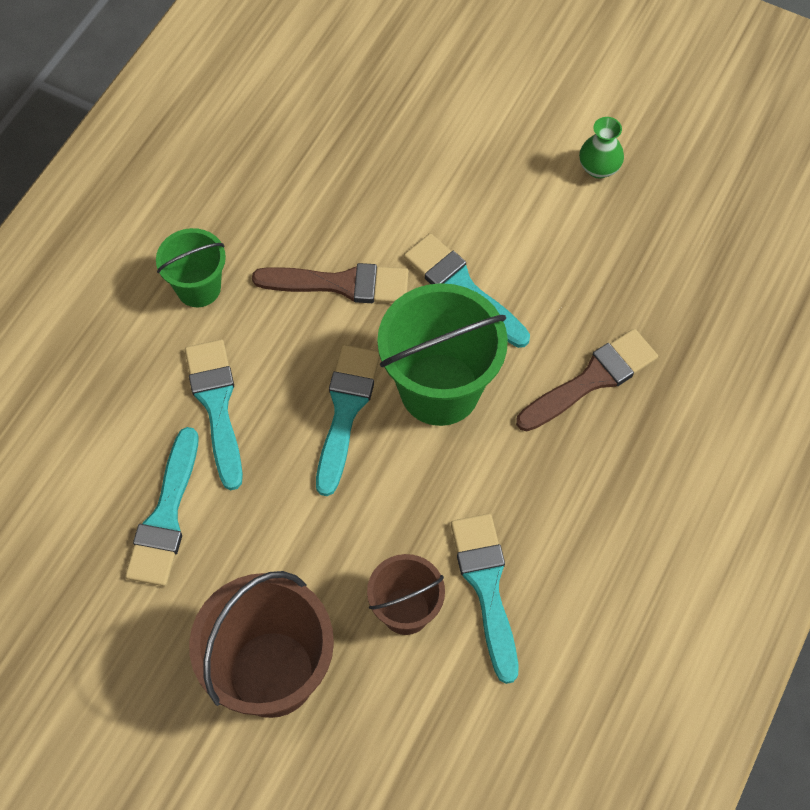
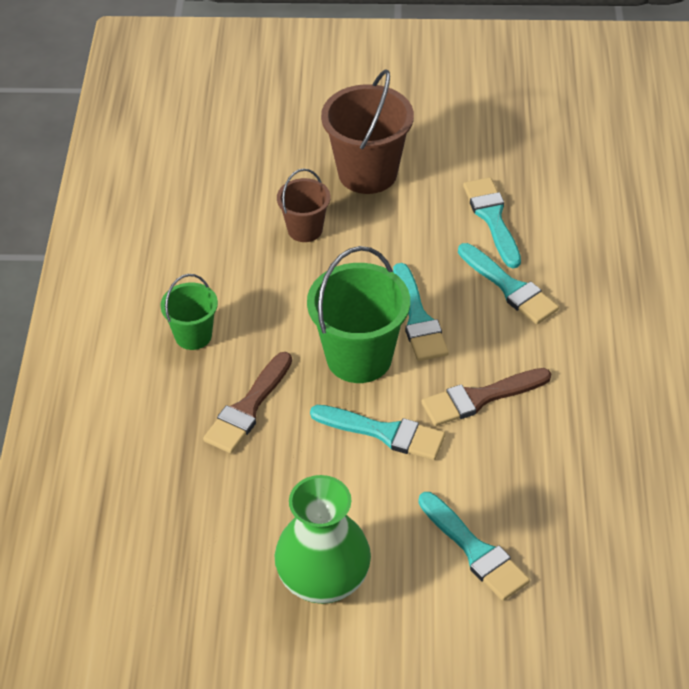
camera: 155 degrees right, 15 degrees down
(198, 288) = (584, 353): green bucket -> green bucket (193, 335)
(486, 587) = (259, 259): turquoise brush -> turquoise brush (475, 550)
(598, 168) = (323, 580): green vase -> green vase, size x2.15

